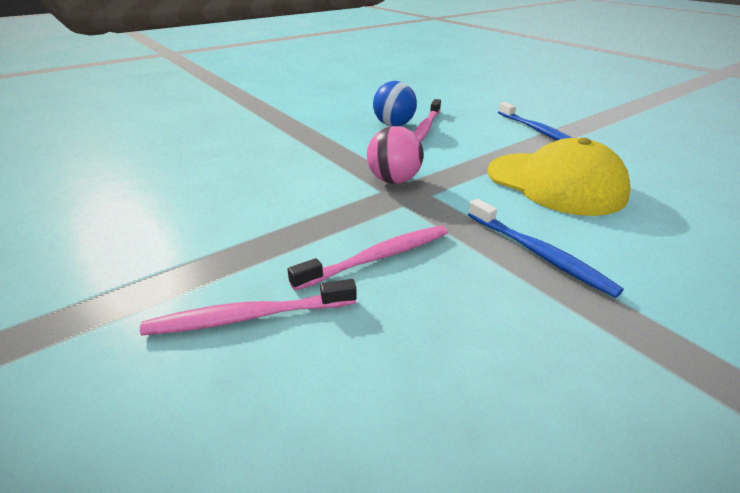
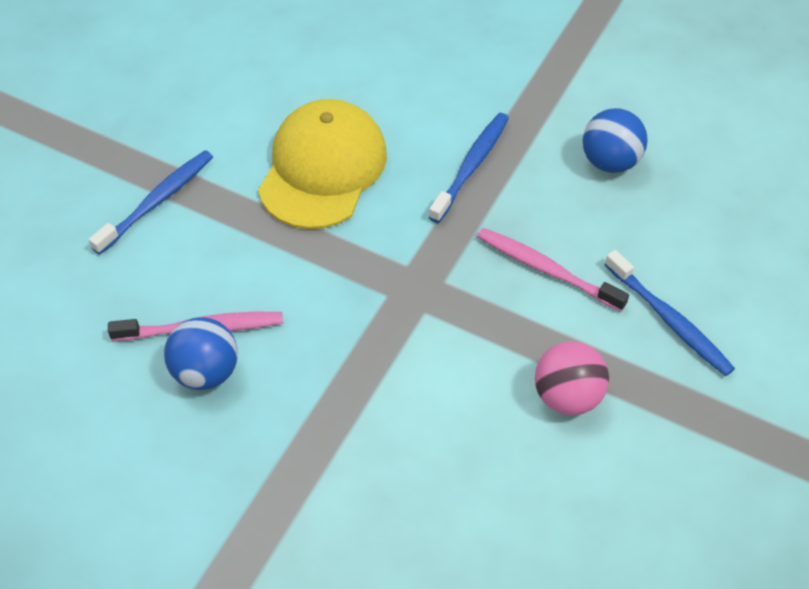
camera: 115 degrees left, 20 degrees up
(248, 317) = (669, 320): pink toothbrush -> blue toothbrush
(394, 180) = (393, 308): pink ball -> pink ball (567, 396)
(517, 369) = (610, 161): none -> blue ball

